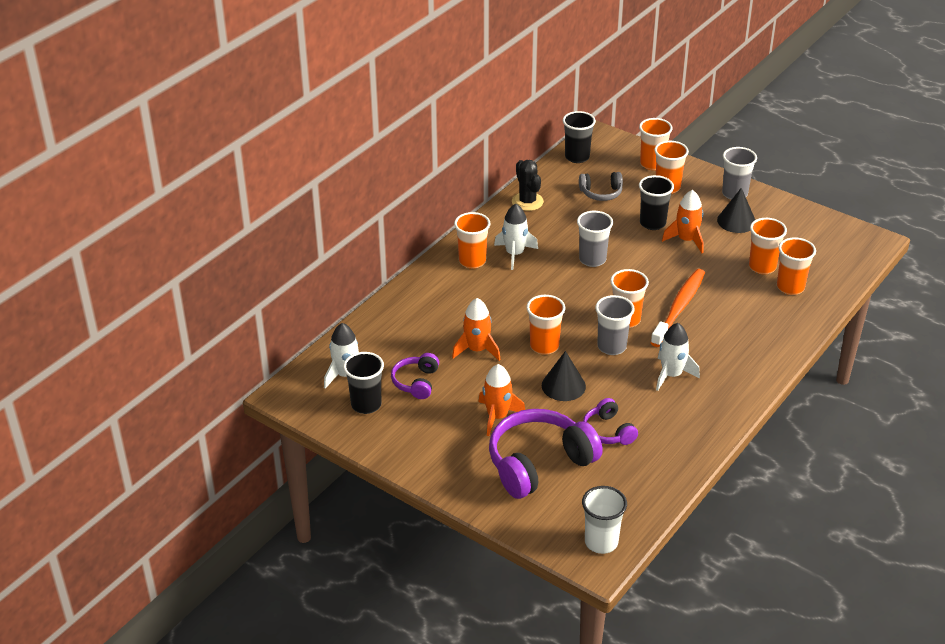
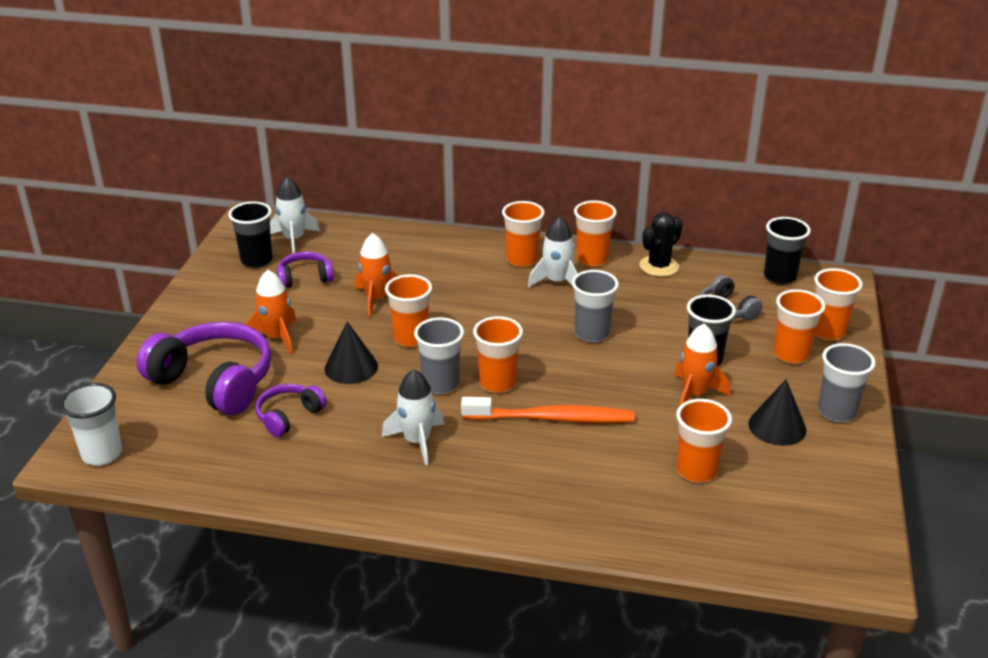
camera: 65 degrees right, 5 degrees down
(790, 287) = (673, 507): orange cup -> orange cup (592, 259)

